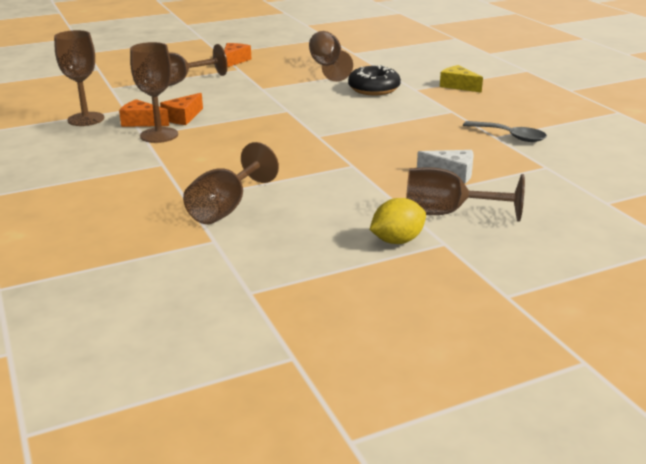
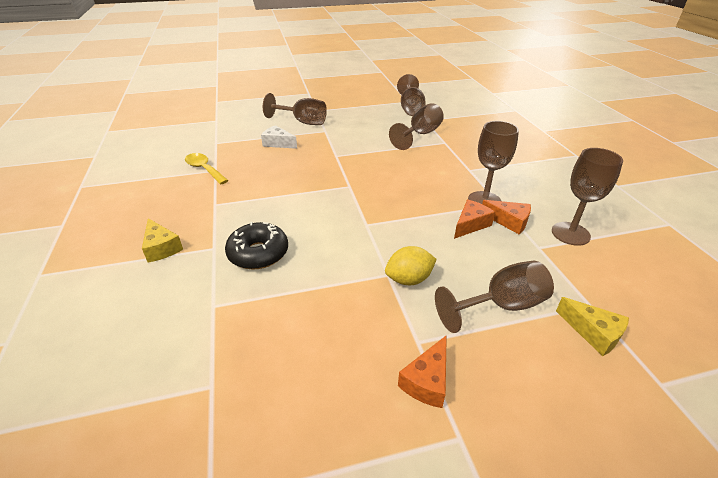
camera: 170 degrees left, 10 degrees up
(121, 79) = (593, 333): none -> yellow cheese
(327, 67) = (282, 329): brown goblet -> brown goblet (410, 108)
(397, 241) = (337, 113): yellow lemon -> yellow lemon (409, 279)
(510, 136) = (204, 169): grey spoon -> yellow spoon

